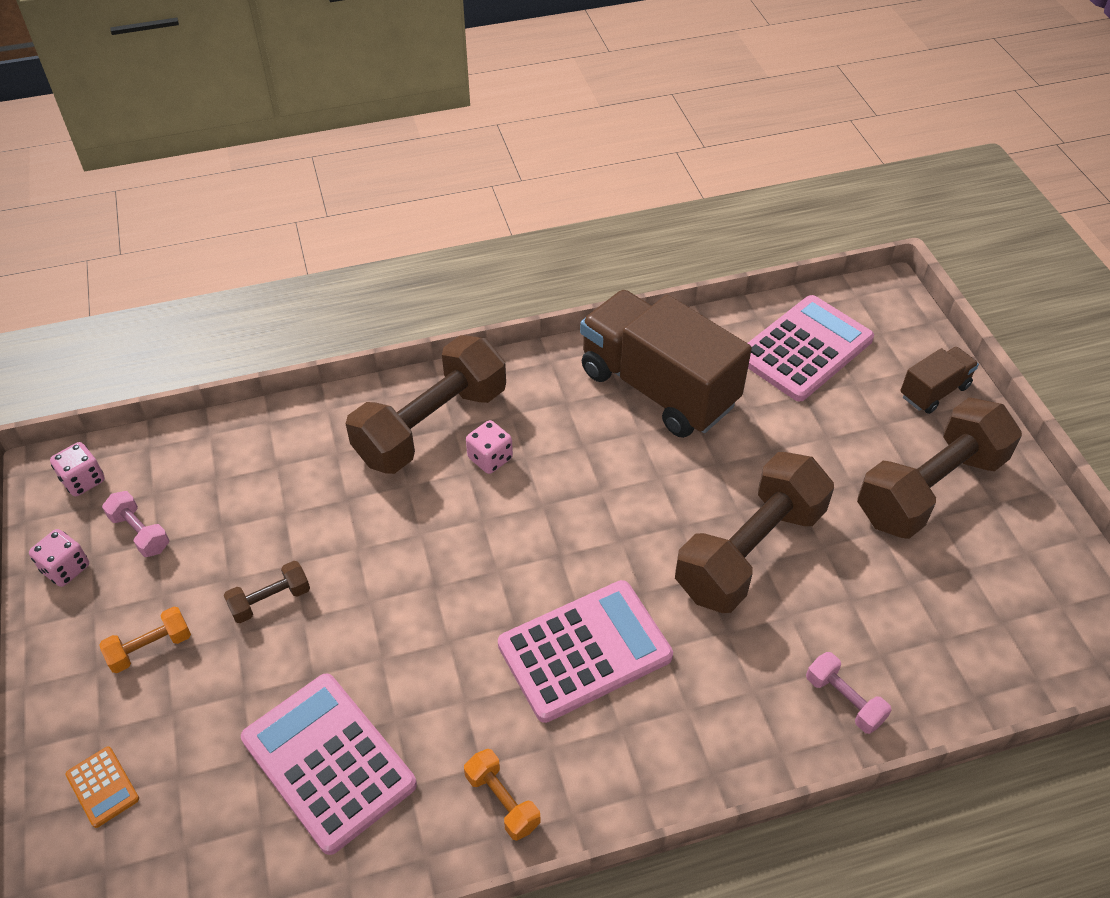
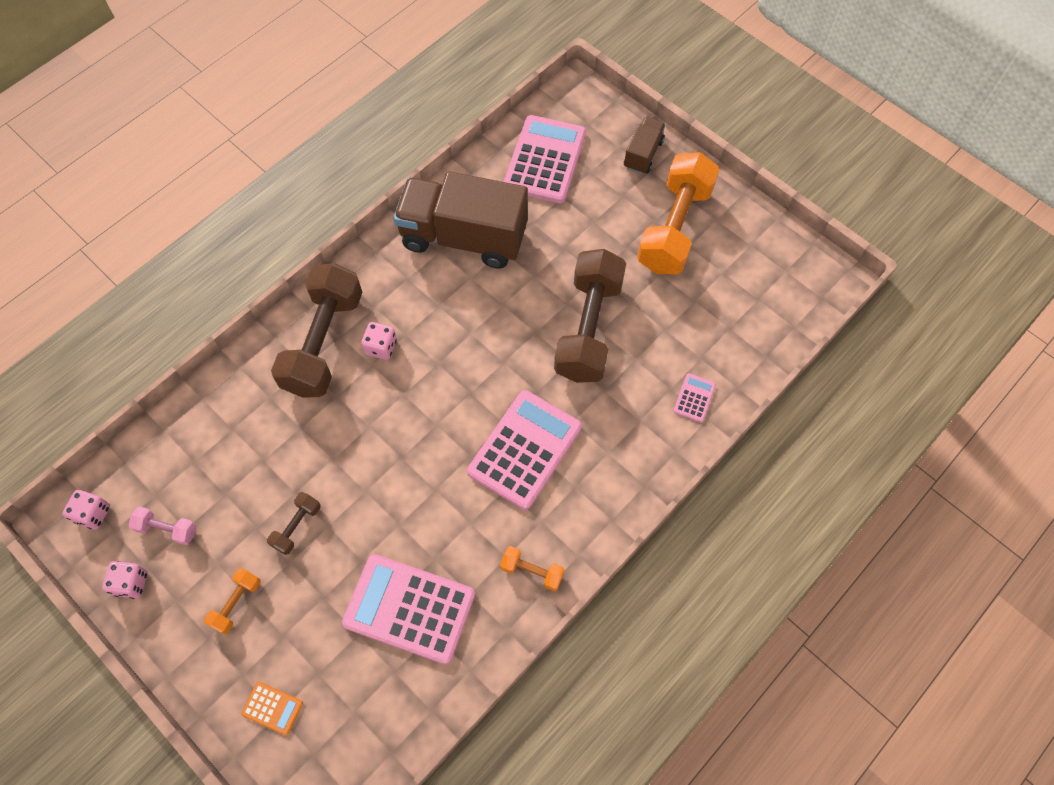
camera: 30 degrees left, 15 degrees up
(844, 700) = (694, 398): pink dumbbell -> pink calculator
(930, 488) = (674, 228): brown dumbbell -> orange dumbbell

